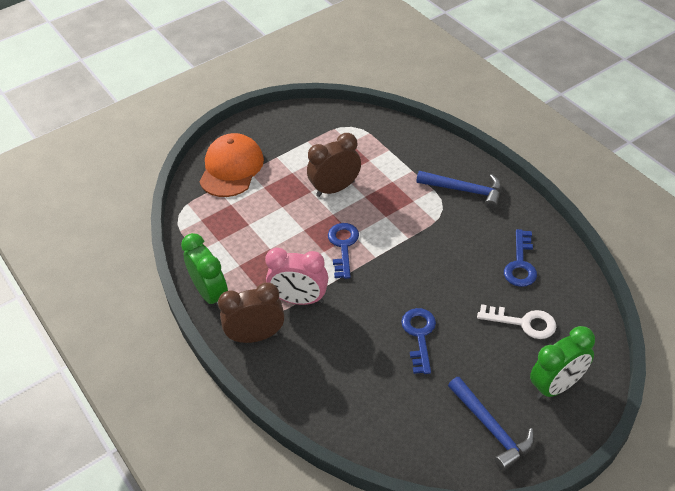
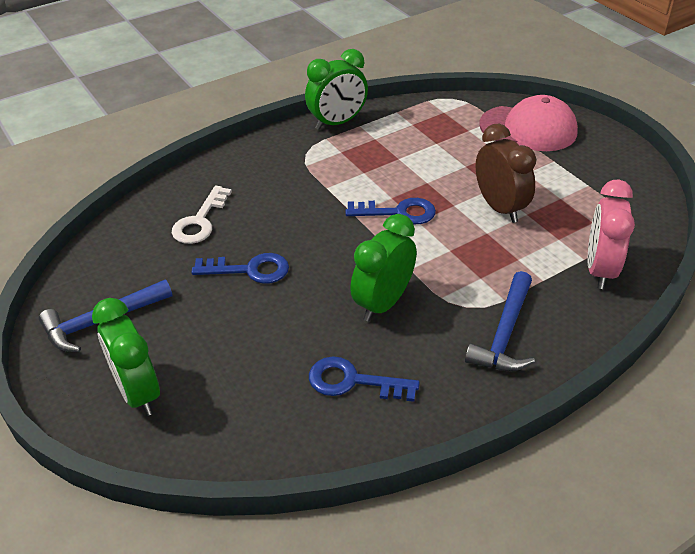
camera: 90 degrees right, 5 degrees down
(231, 168) = (528, 128): orange cap -> pink cap
(256, 336) = (276, 152): brown clock -> none
(299, 299) = (320, 180): pink clock -> pink clock (599, 270)
(445, 252) = (383, 303): none -> green clock
(523, 323) = (247, 371): white key -> white key (200, 221)

